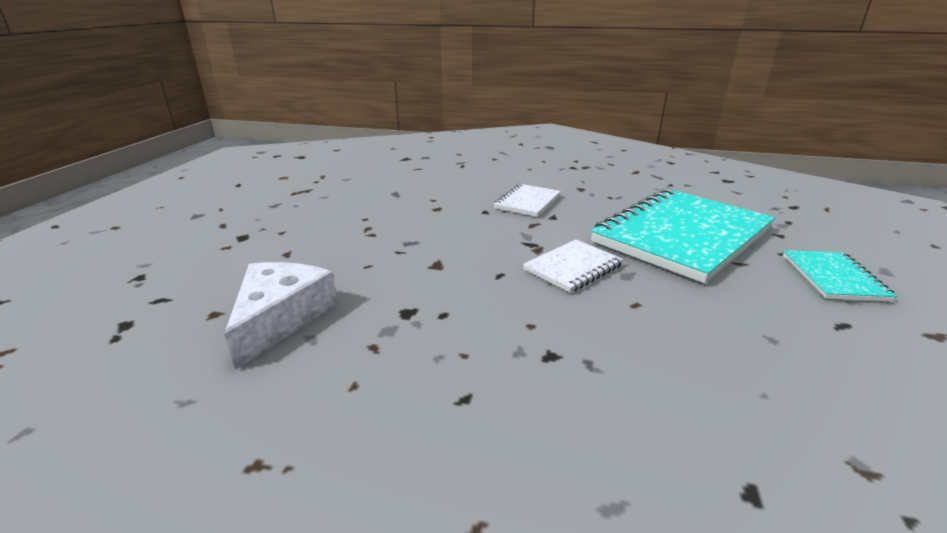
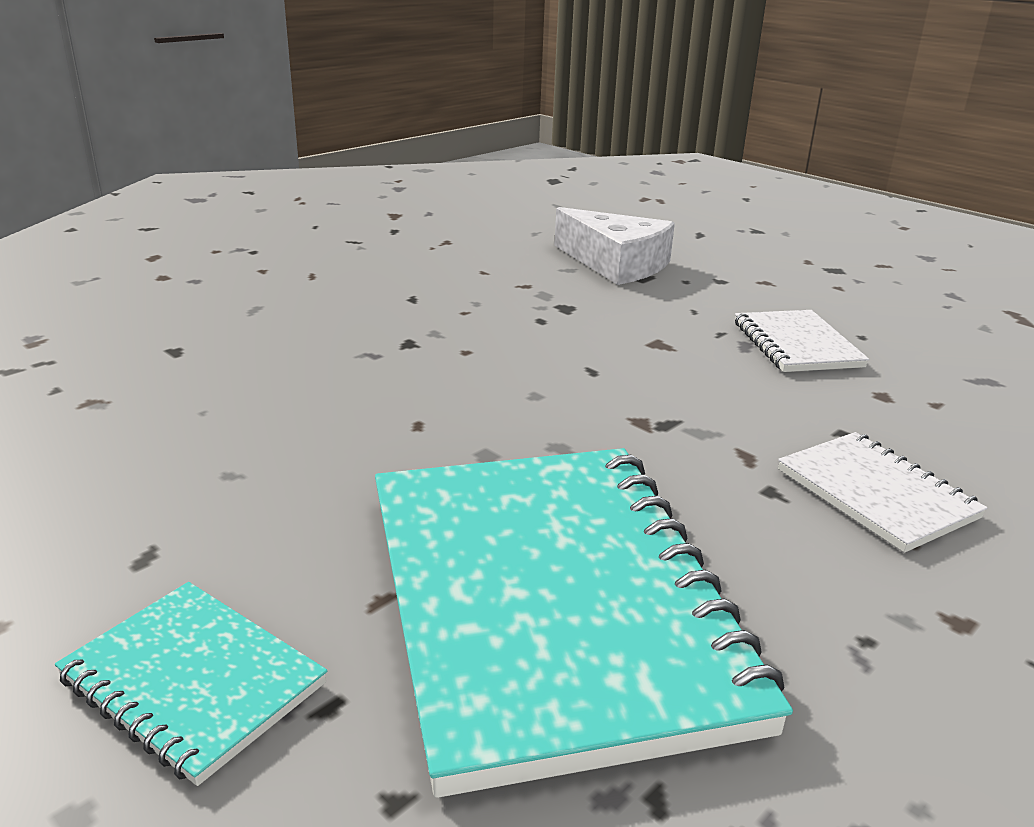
camera: 120 degrees right, 0 degrees up
(573, 268) = (554, 423): white notebook -> white notebook (796, 345)

